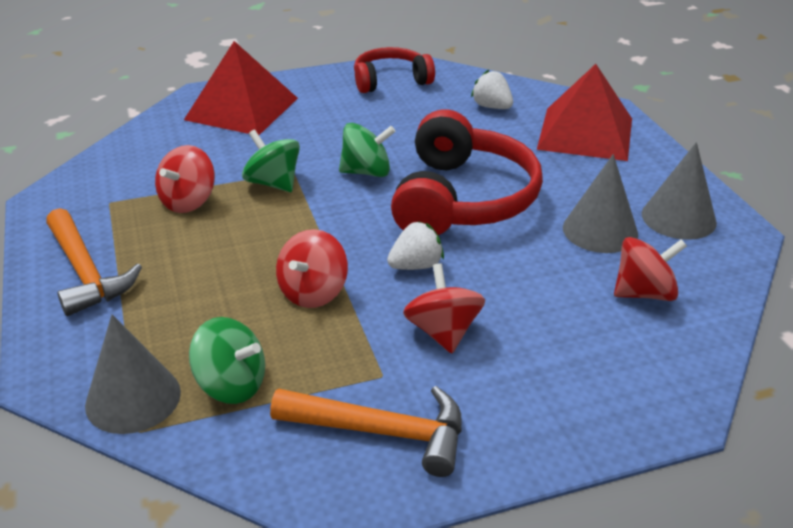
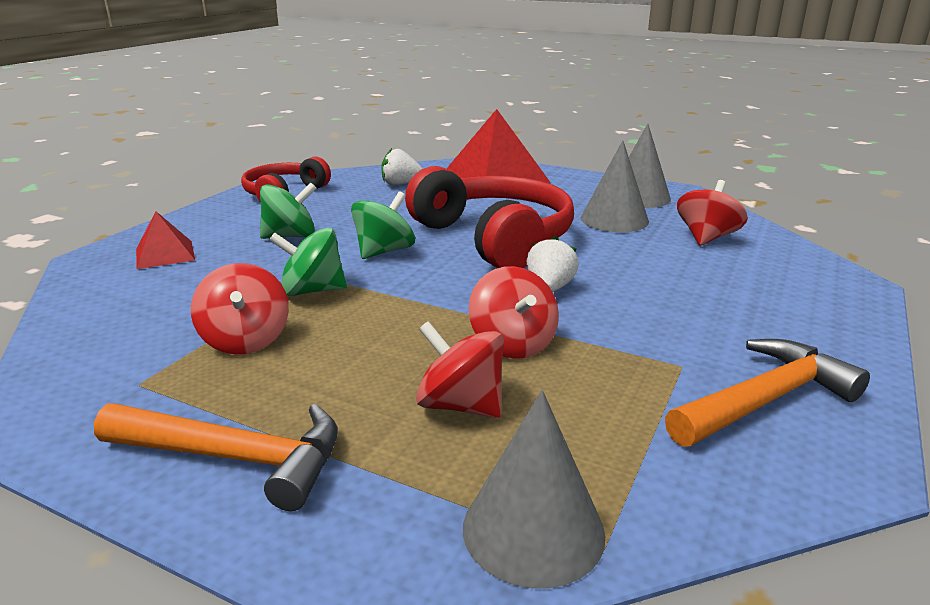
camera: 45 degrees left, 10 degrees down
(231, 385) = (595, 449): green spinning top -> green spinning top (290, 236)
(242, 109) = (165, 254): red pyramid -> red pyramid, size x0.51
(443, 332) = (656, 316): red spinning top -> red spinning top (460, 405)

